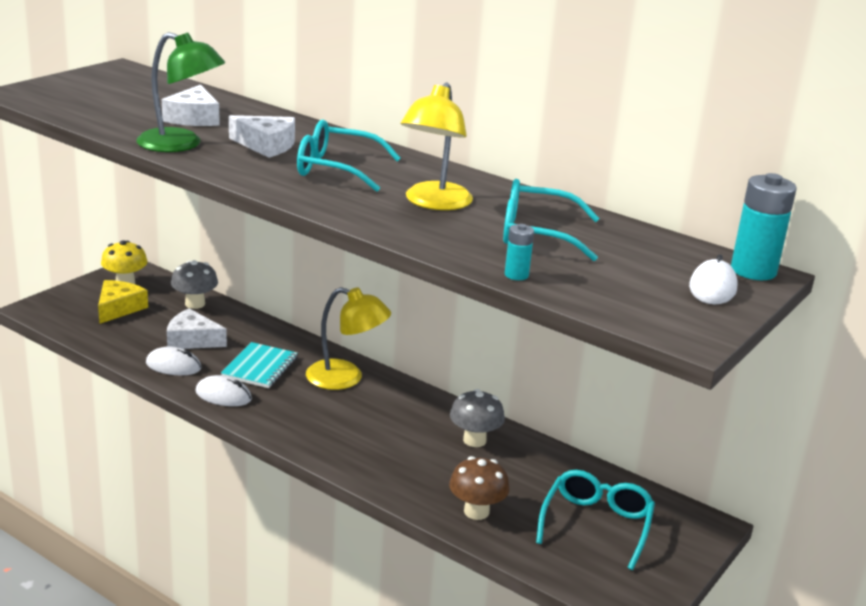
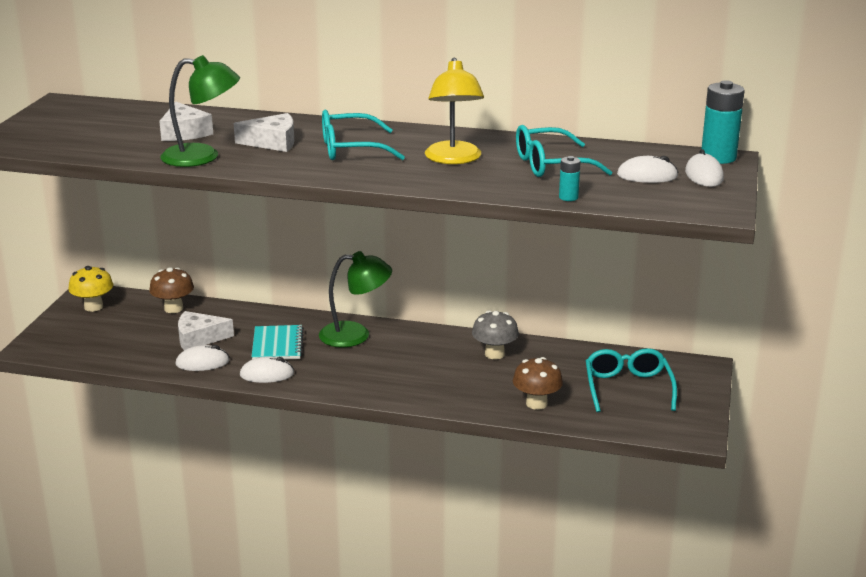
camera: 20 degrees left, 0 degrees up
(119, 308) = (108, 329): yellow cheese -> none
(195, 304) = (173, 308): grey mushroom -> brown mushroom
(345, 378) = (355, 335): yellow lamp -> green lamp
(639, 272) = (647, 176): none -> white mouse

